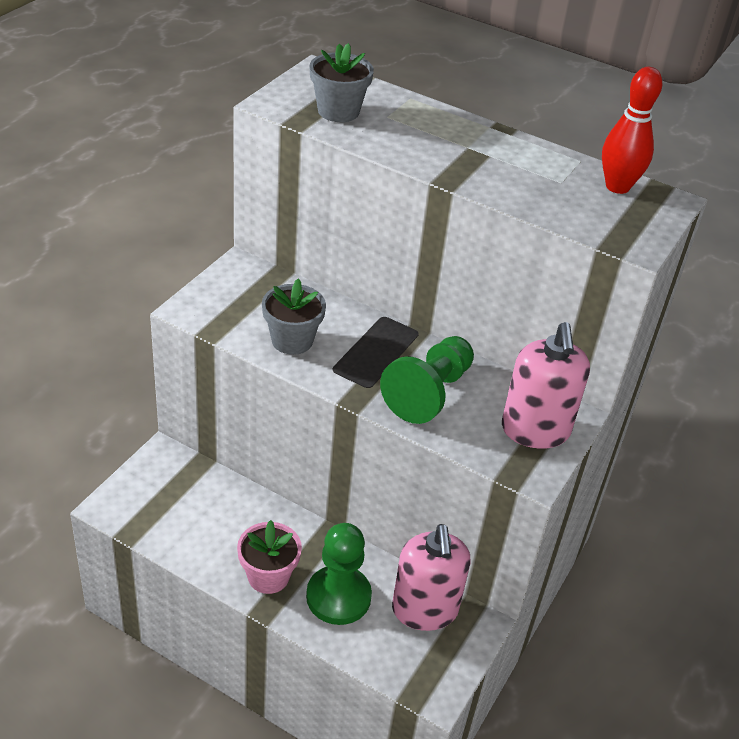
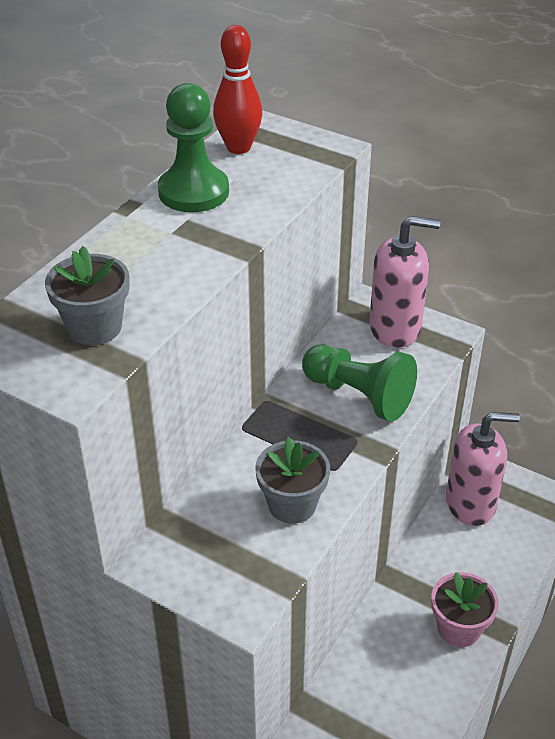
camera: 85 degrees left, 0 degrees up
(338, 597) = (471, 568): green pawn -> green pawn (193, 192)

